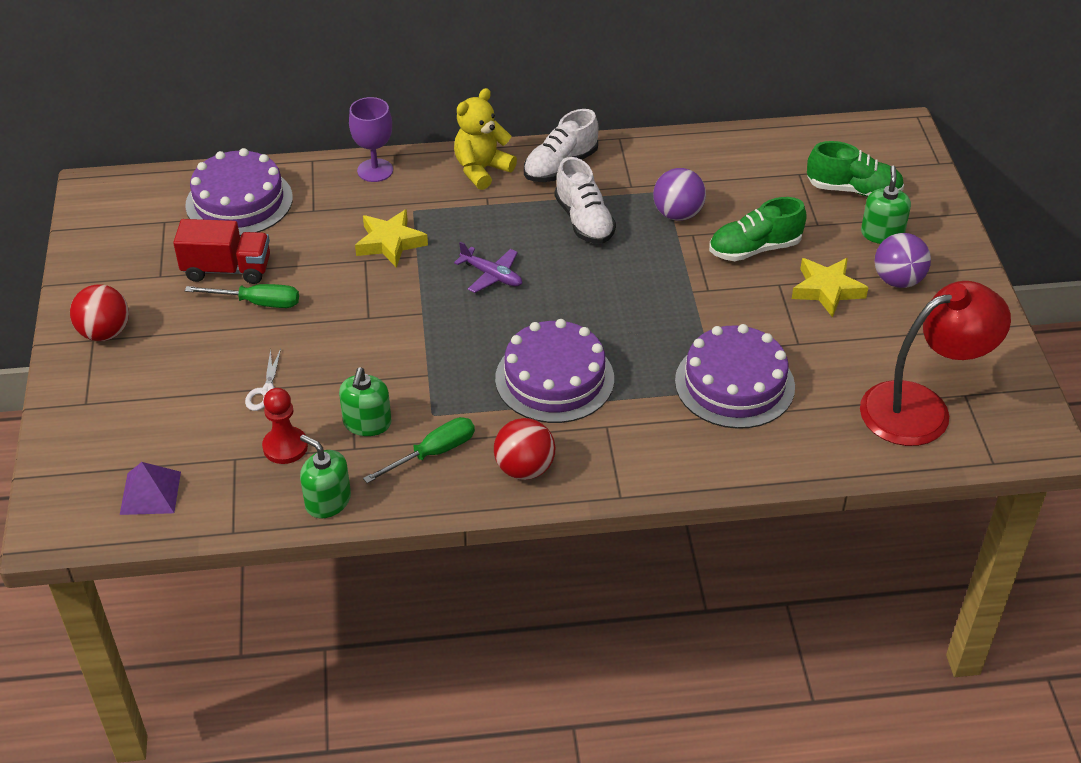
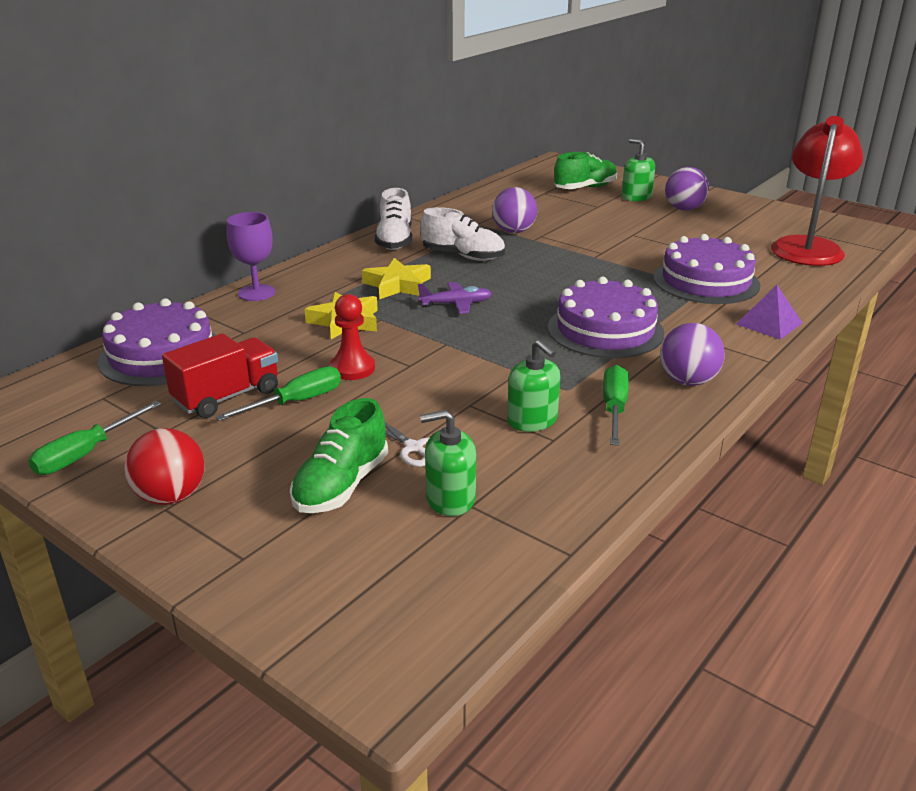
camera: 45 degrees left, 15 degrees down
(104, 267) = (86, 454): none -> green screwdriver
(150, 492) = (440, 579): purple pyramid -> purple pyramid (769, 323)
(285, 447) = (498, 471): red pawn -> red pawn (352, 368)
(328, 501) = (601, 482): green soap dispenser -> green soap dispenser (450, 498)
(482, 170) = (342, 262): yellow teddy bear -> none
(524, 469) = (687, 381): red ball -> purple ball
(754, 249) = (588, 227): green shoe -> green shoe (341, 485)
(827, 290) = (661, 226): yellow star -> yellow star (398, 285)

